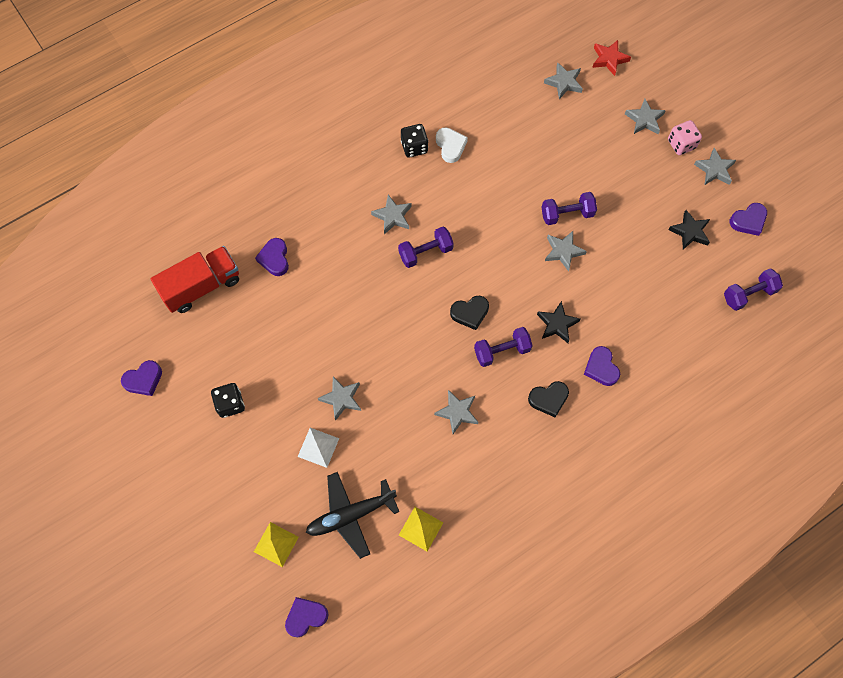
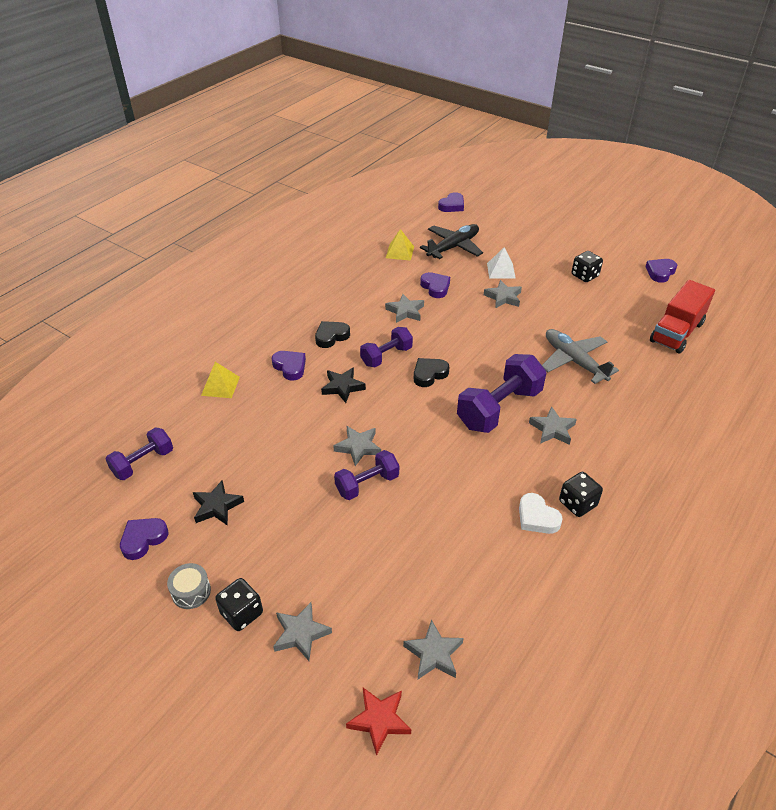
camera: 160 degrees right, 25 degrees down
(274, 259) = (634, 366): purple heart -> purple heart (435, 287)
(276, 544) = (494, 226): yellow pyramid -> yellow pyramid (220, 386)
(325, 284) = (574, 361): none -> grey plane
(425, 252) = (499, 408): purple dumbbell -> purple dumbbell, size x1.67
(681, 144) = (242, 613): pink dice -> black dice
(714, 169) = (191, 591): grey star -> grey drum

